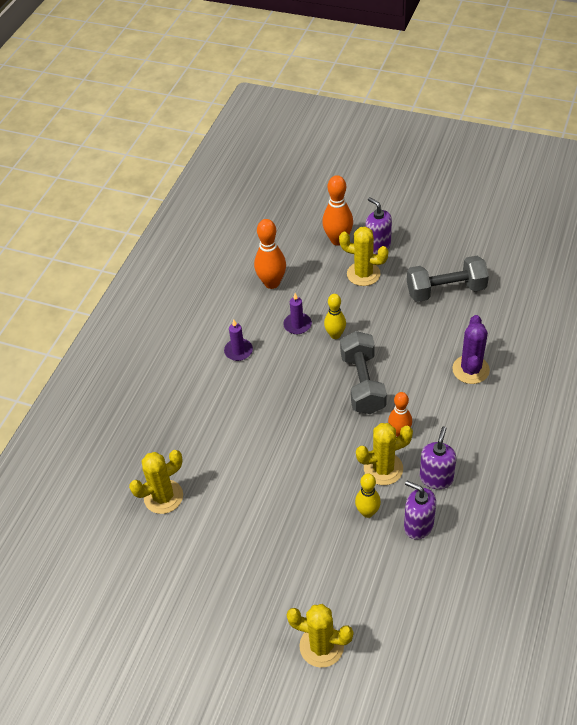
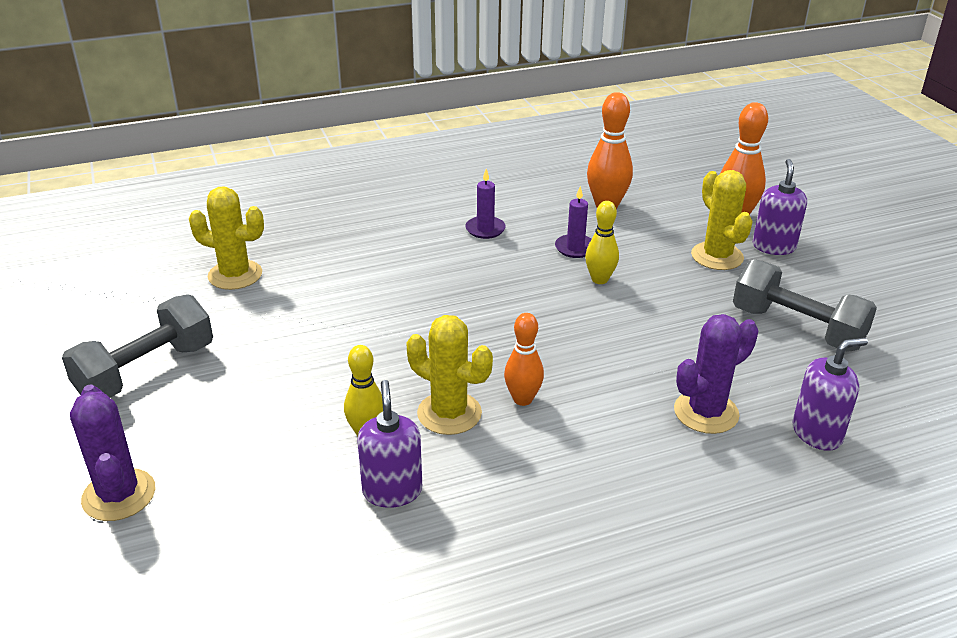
camera: 45 degrees right, 15 degrees down
(321, 646) = (119, 495): yellow cactus -> purple cactus
(362, 383) = (558, 333): grey dumbbell -> grey dumbbell (146, 371)
(436, 478) = (488, 469): purple soap dispenser -> purple soap dispenser (817, 433)

